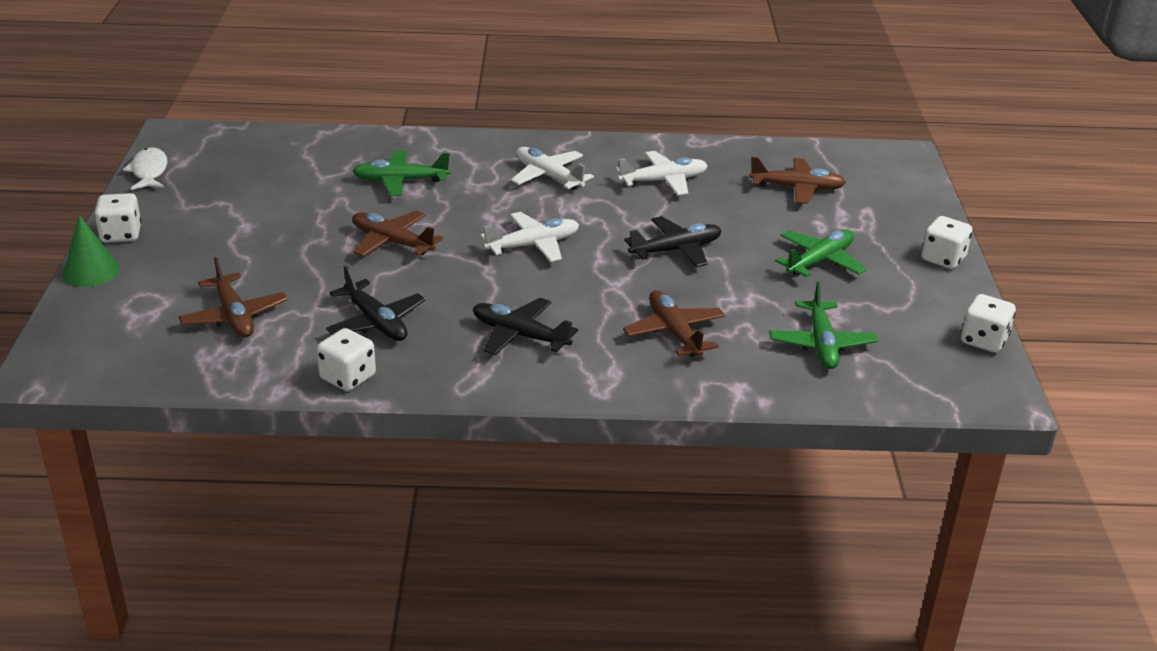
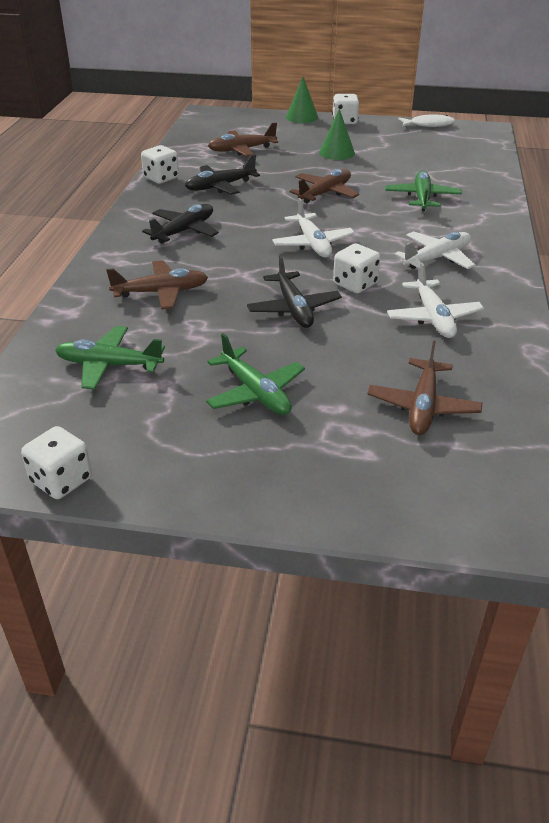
camera: 100 degrees right, 5 degrees up
(251, 238) = (336, 152): none -> green cone
(943, 259) = (240, 494): white dice -> white dice (355, 284)

